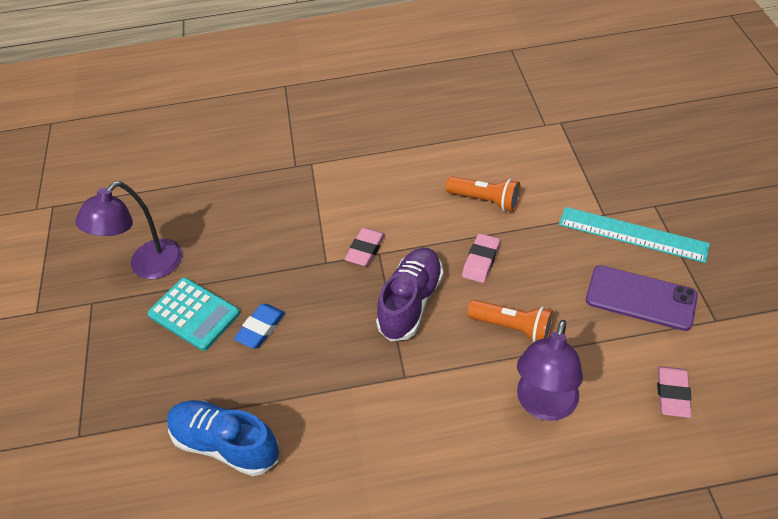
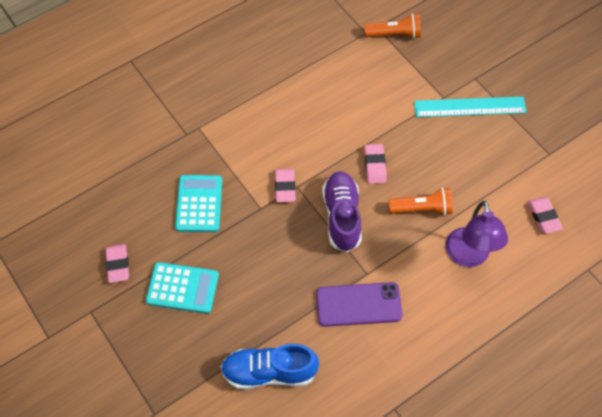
camera: 30 degrees left, 10 degrees up
(148, 267) = (118, 265): purple lamp -> pink eraser
(261, 328) = (242, 279): blue eraser -> none
(265, 236) = (199, 204): none -> turquoise calculator
(485, 200) = (353, 114): orange flashlight -> orange flashlight (394, 34)
(640, 298) = (496, 155): purple phone -> purple phone (358, 304)

